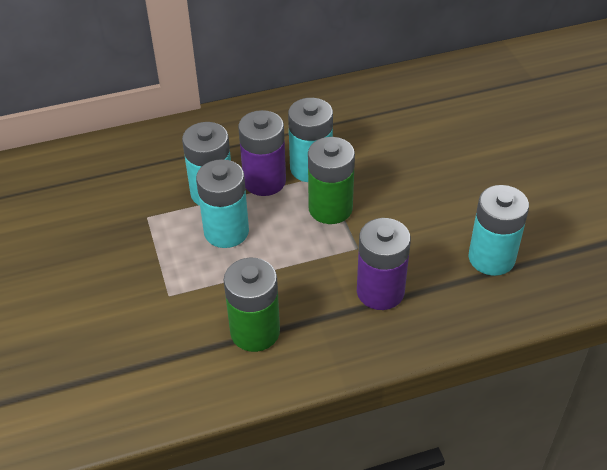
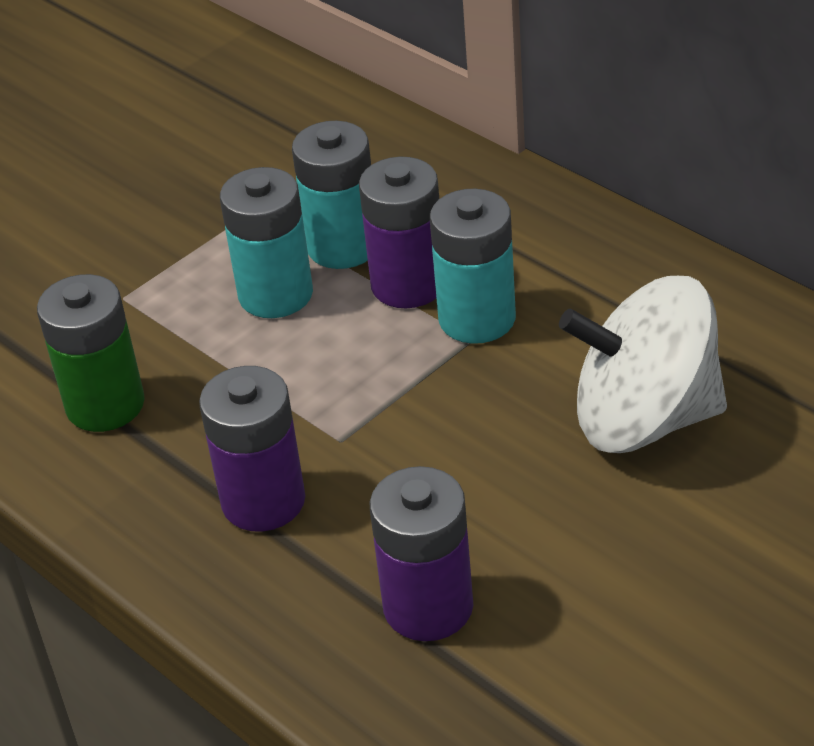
camera: 65 degrees right, 5 degrees down
(330, 208) = (402, 376): green battery -> none
(422, 144) = (644, 418): none -> white spinning top
(491, 258) = (428, 607): turquoise battery -> purple battery

